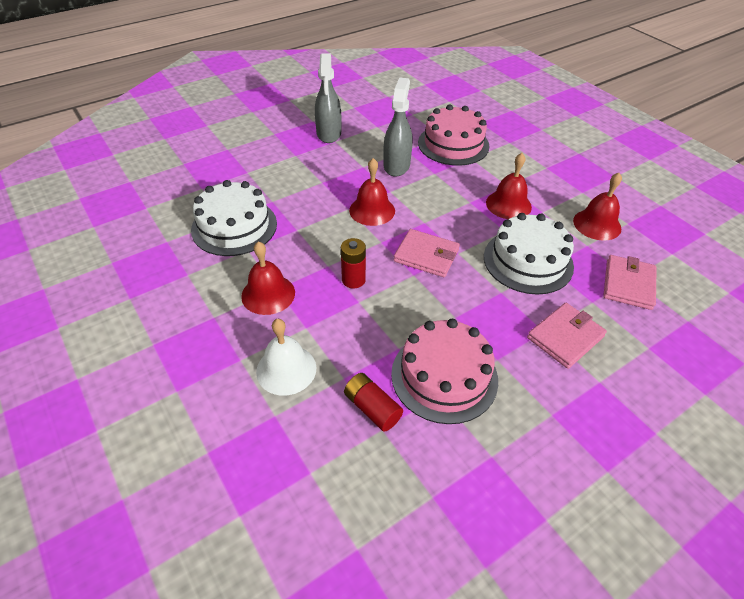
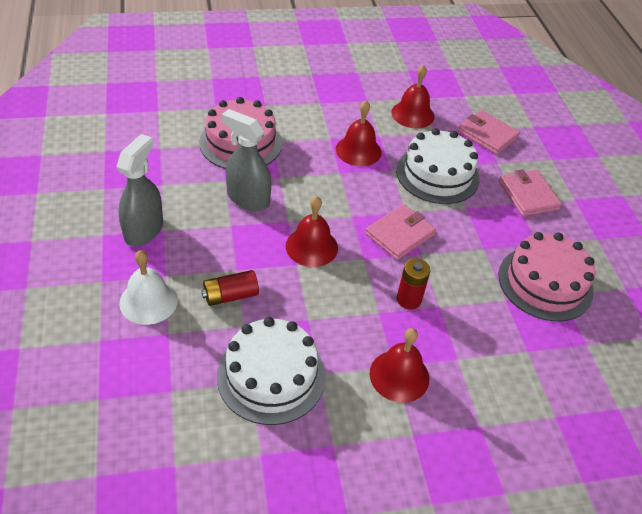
camera: 70 degrees left, 0 degrees up
(286, 369) = (505, 391): white bell -> white bell (148, 301)
(329, 134) = (144, 230): grey spray bottle -> grey spray bottle turned 90 degrees counterclockwise
(372, 408) = (565, 342): red battery -> red battery (230, 295)

